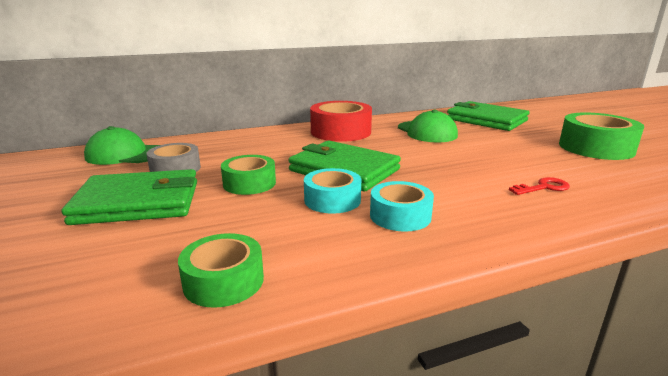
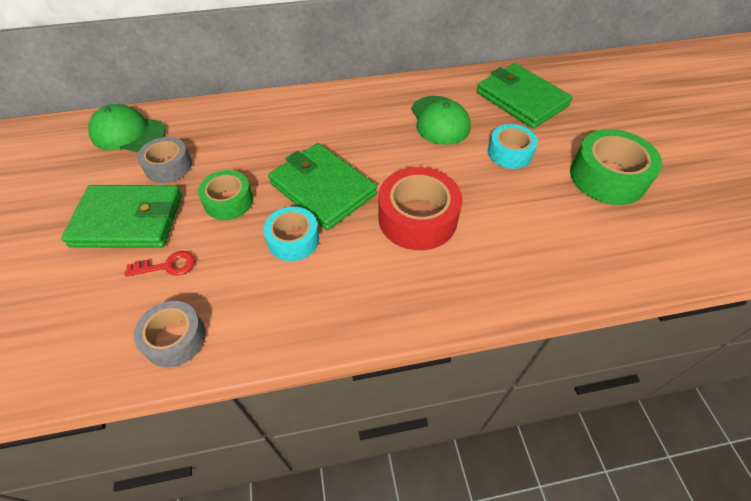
camera: 10 degrees right, 30 degrees up
(223, 281) = (175, 338): green tape -> grey tape
(341, 132) = (348, 109): red tape -> red tape (417, 218)
(400, 216) = (343, 273): turquoise tape -> turquoise tape (509, 153)
(543, 187) = (500, 246): red key -> red key (167, 266)

